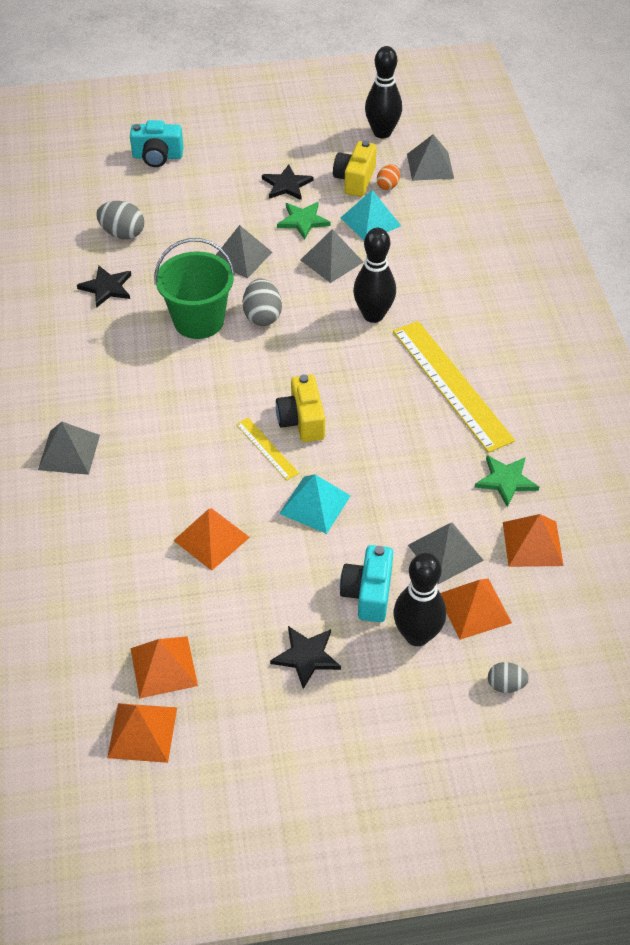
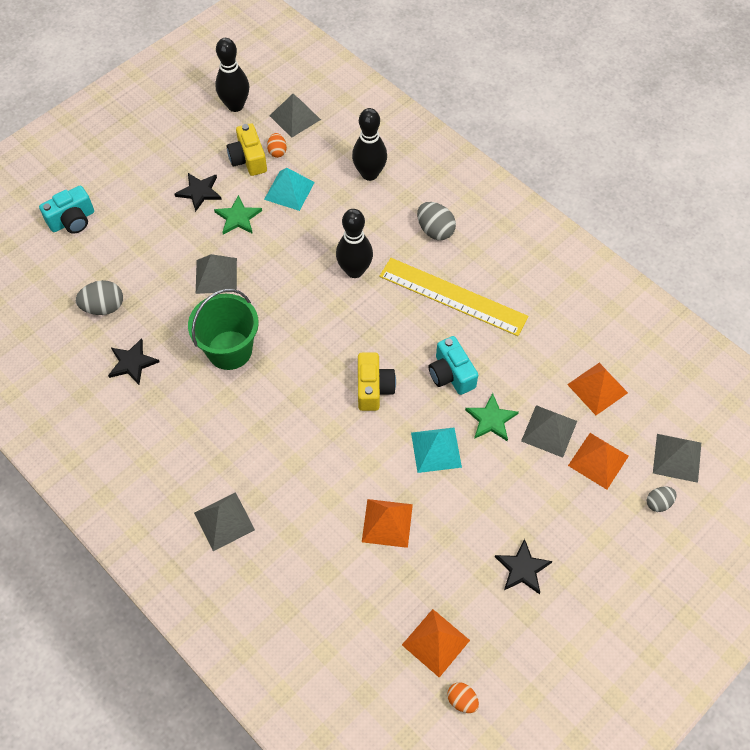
camera: 35 degrees left, 10 degrees up
(142, 732) = (462, 700): orange pyramid -> orange egg
(262, 316) = (274, 318): grey egg -> grey egg (435, 230)
(267, 448) = (367, 426): yellow ruler -> none
(302, 421) = (373, 388): yellow camera -> yellow camera turned 135 degrees counterclockwise
(332, 261) = (287, 241): grey pyramid -> grey pyramid (677, 457)
(368, 593) = (524, 494): turquoise camera -> turquoise camera (451, 374)
(417, 635) = (579, 504): black bowling pin -> black bowling pin (369, 174)
(506, 480) = (545, 351): green star -> green star (491, 419)

